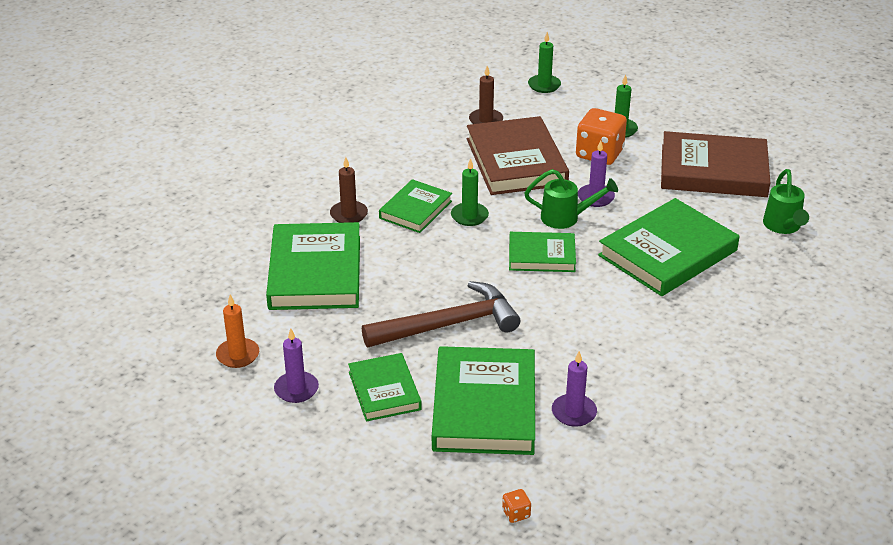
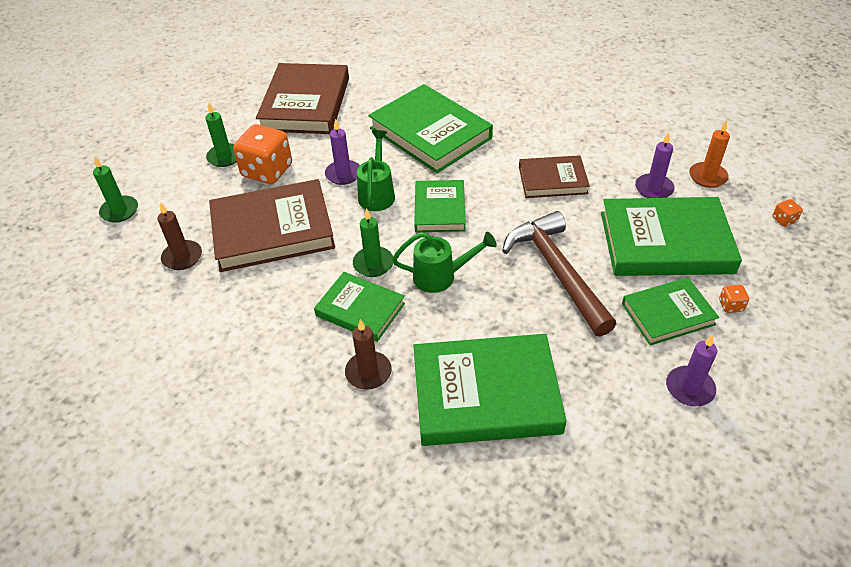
camera: 90 degrees left, 10 degrees up
(238, 355) = (651, 454): orange candle -> orange candle (707, 177)
(389, 438) = (730, 305): none -> orange dice
(588, 335) = (552, 180): none -> brown book
(783, 227) = (390, 73): green watering can -> green watering can (441, 276)

